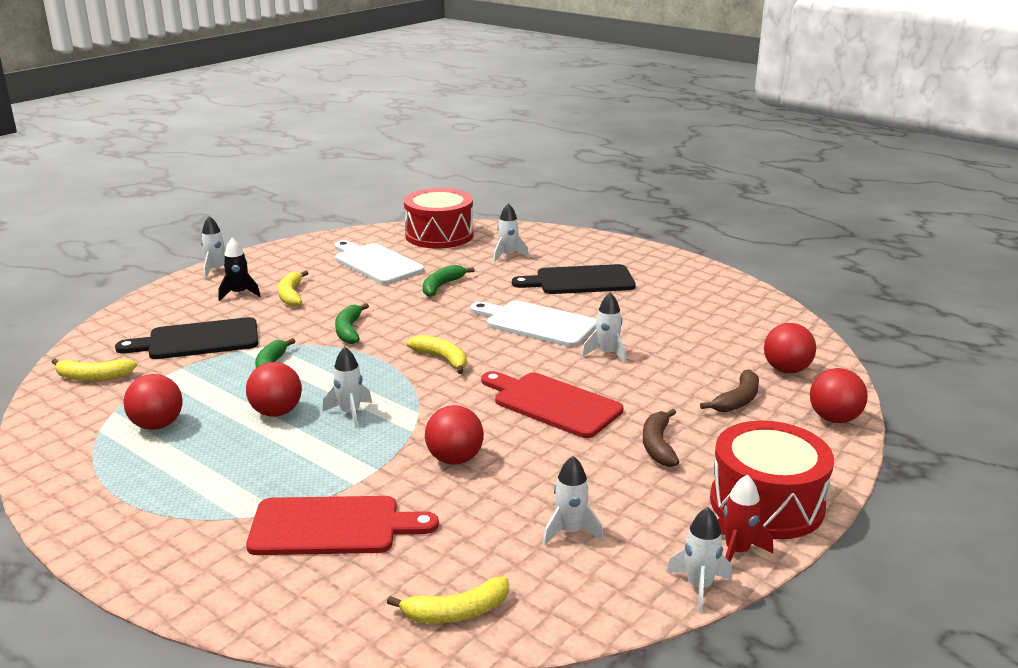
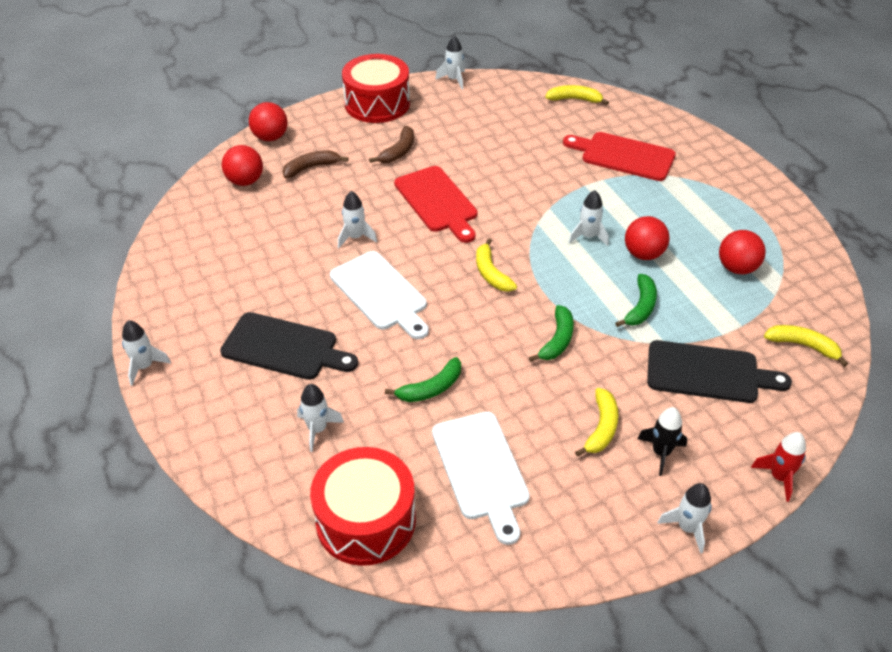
camera: 155 degrees left, 20 degrees up
(454, 459) = (532, 178): red ball -> none
(570, 531) = (494, 118): white rocket -> white rocket (144, 366)
(737, 552) = (419, 88): red rocket -> red rocket (779, 477)

